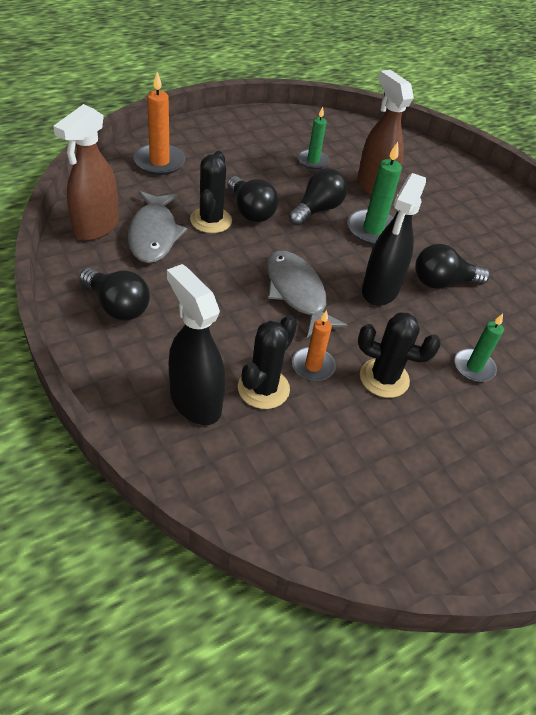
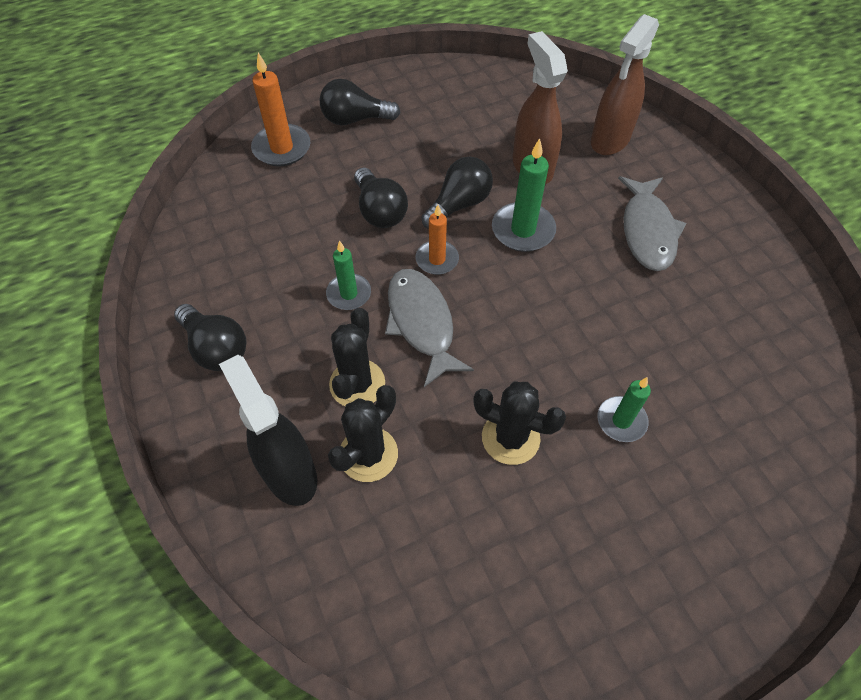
camera: 10 degrees right, 10 degrees up
(96, 227) = (202, 243): brown spray bottle -> brown spray bottle (610, 140)
(154, 234) = (266, 249): grey fish -> grey fish (647, 231)
(211, 220) = (332, 226): black cactus -> black cactus (357, 384)
(313, 161) = (462, 135): green candle -> green candle (349, 294)
(313, 366) = (428, 423): orange candle -> orange candle (437, 259)
(380, 290) = (521, 315): black spray bottle -> none
(442, 282) = (599, 301): black light bulb -> black light bulb (355, 119)

